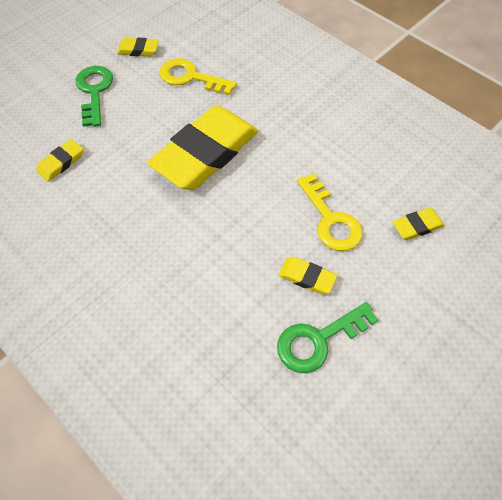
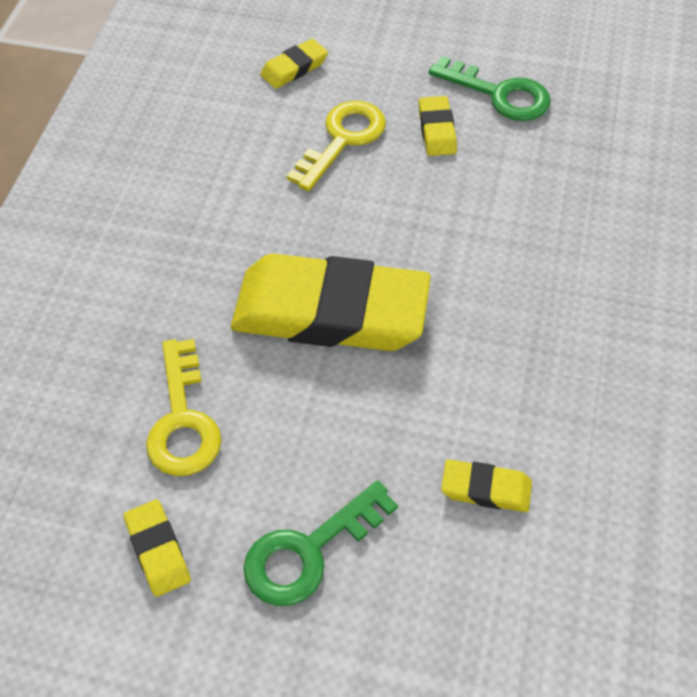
camera: 120 degrees left, 5 degrees down
(417, 226) = (294, 68): yellow eraser -> yellow eraser turned 75 degrees counterclockwise

